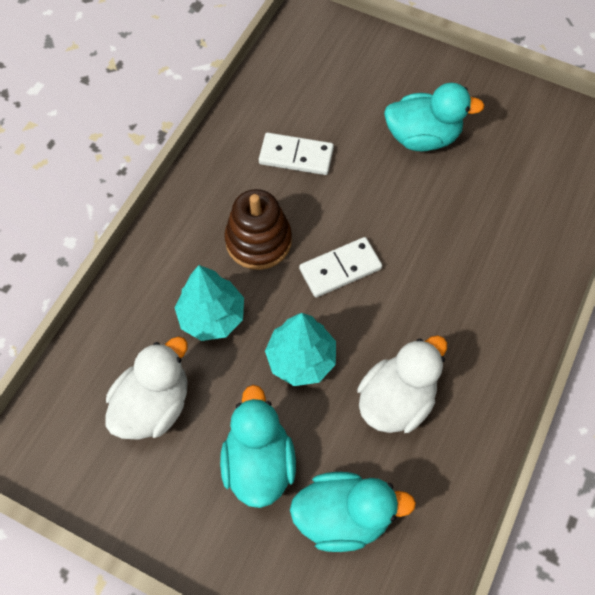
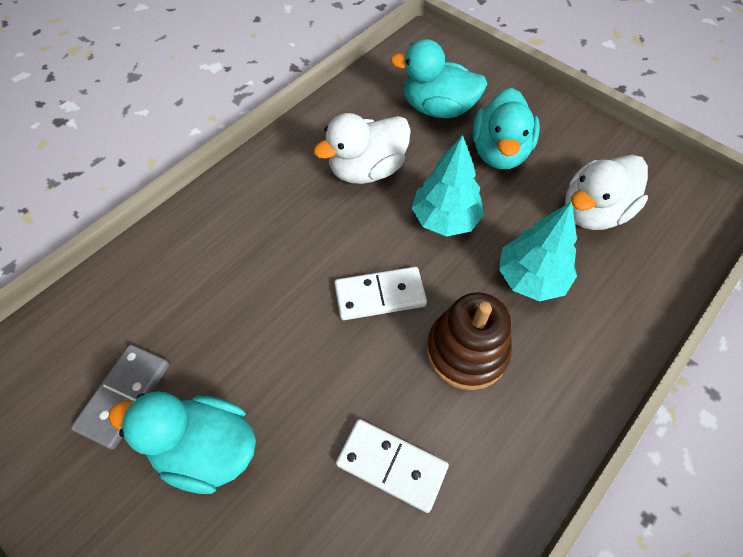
camera: 165 degrees left, 5 degrees down
(497, 153) = (124, 396): none -> grey domino

